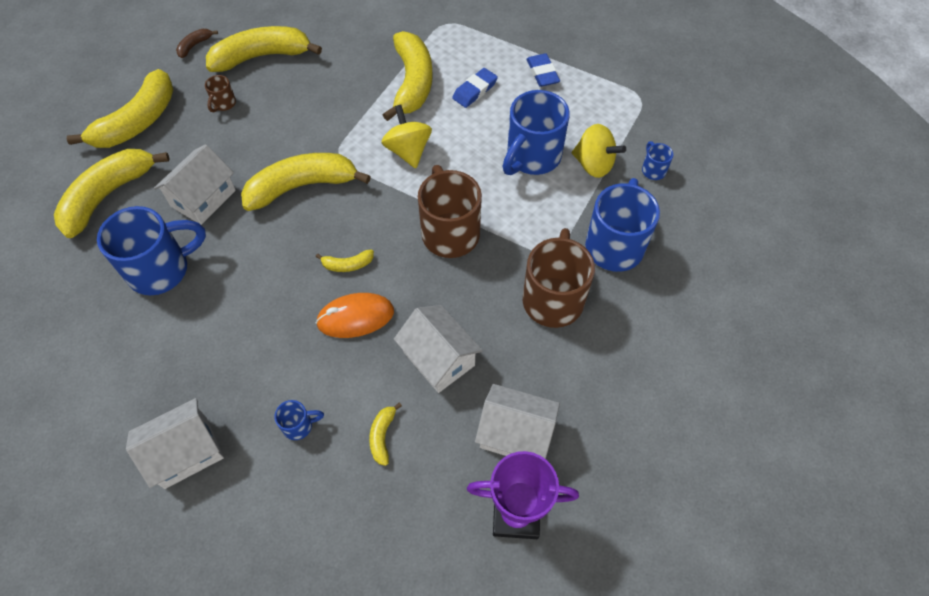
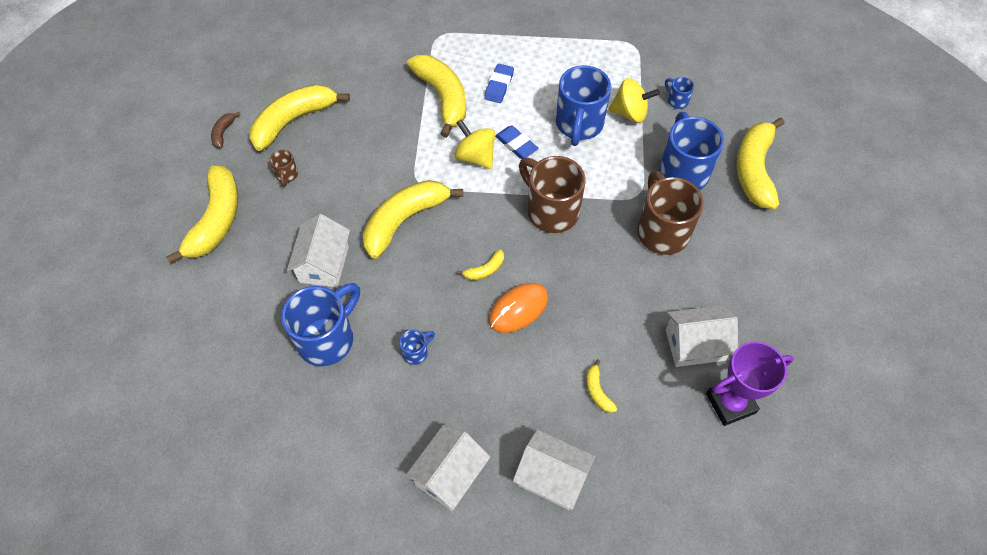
camera: 25 degrees left, 0 degrees up
(108, 196) = (234, 296): yellow banana -> yellow banana (754, 170)
(299, 426) = (528, 413): blue mug -> blue mug (416, 352)
(439, 358) = (604, 313): white house -> white house (552, 477)
(542, 73) = (545, 51): blue eraser -> blue eraser (516, 144)

